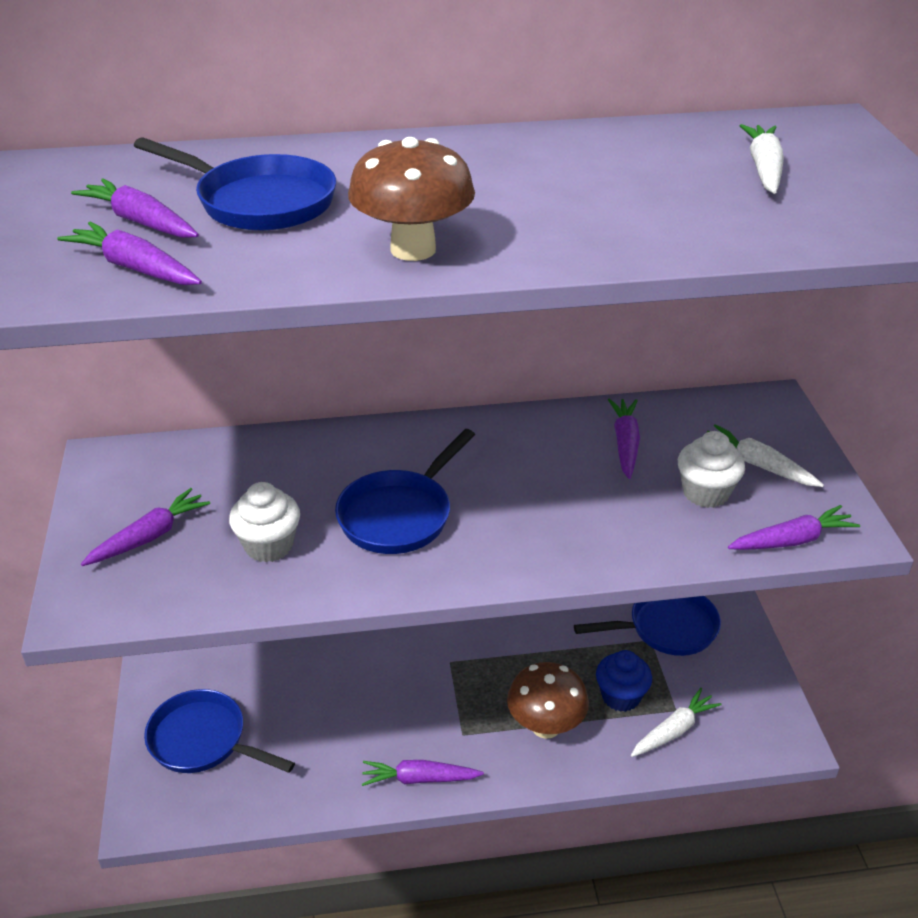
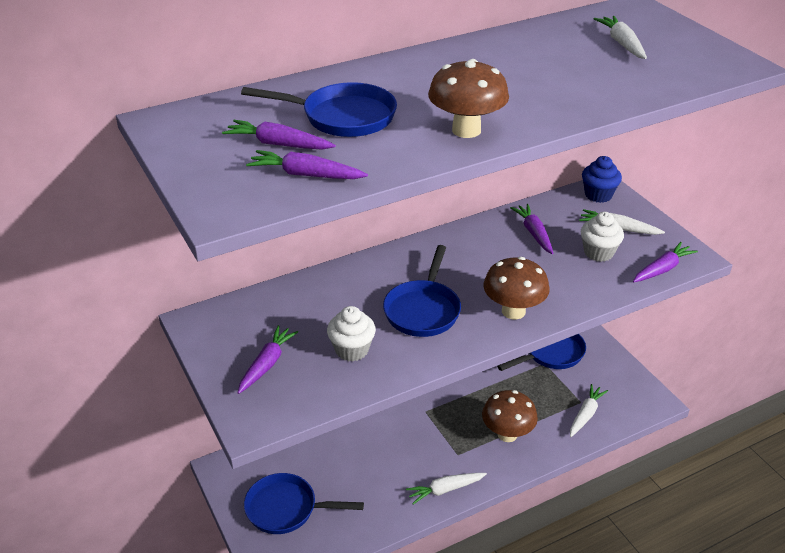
camera: 20 degrees left, 0 degrees up
(419, 779) = (445, 490): purple carrot -> white carrot
(525, 548) = (513, 311): none -> brown mushroom
(621, 696) = (544, 403): blue cupcake -> blue cupcake (598, 195)

